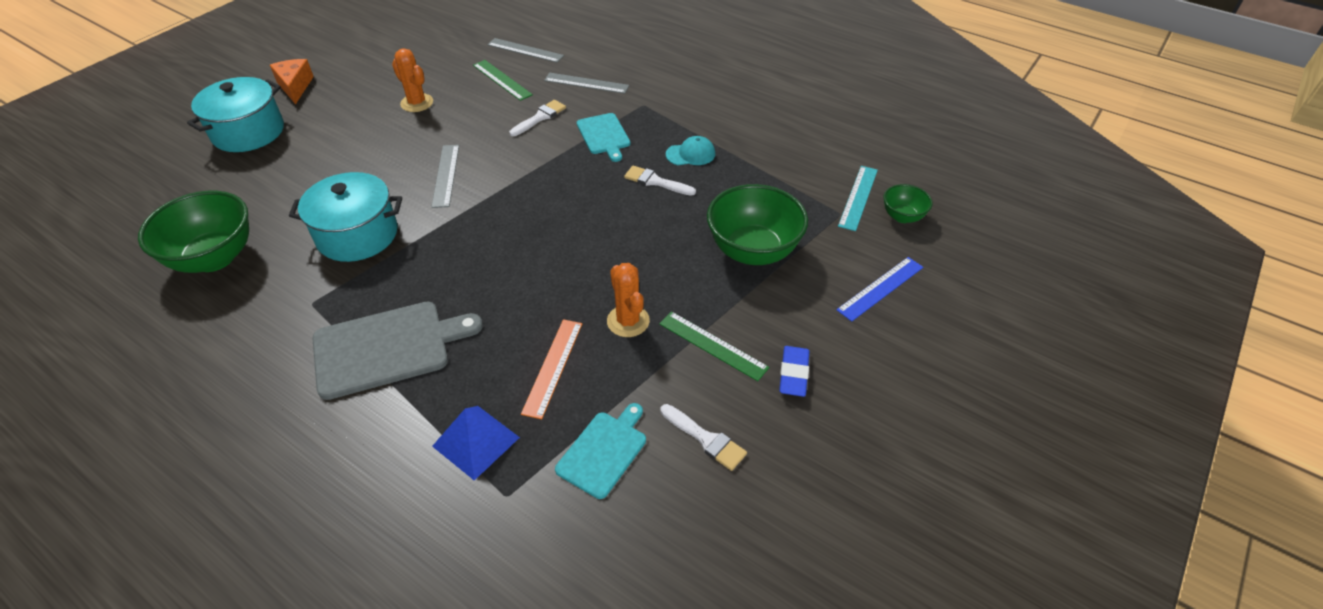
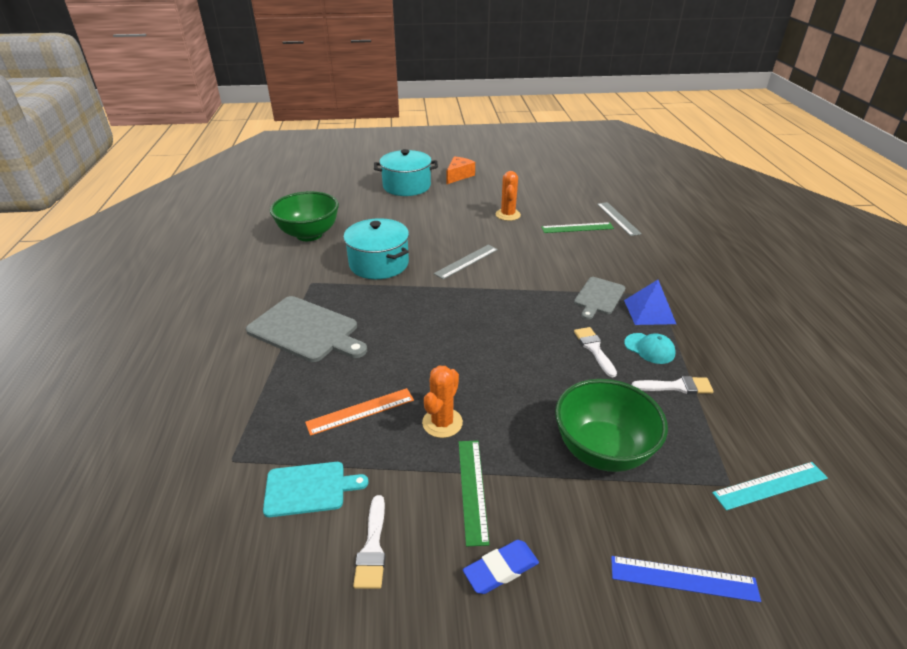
camera: 50 degrees right, 10 degrees down
(476, 441) = (265, 415): blue pyramid -> blue pyramid (649, 311)
(502, 80) = (577, 228): green ruler -> green ruler turned 75 degrees clockwise
(540, 117) = (570, 262): white brush -> white brush (676, 386)
(586, 83) = (633, 258): grey ruler -> none
(604, 135) = (599, 297): turquoise cutting board -> grey cutting board
(902, 216) = (801, 538): green bowl -> none

